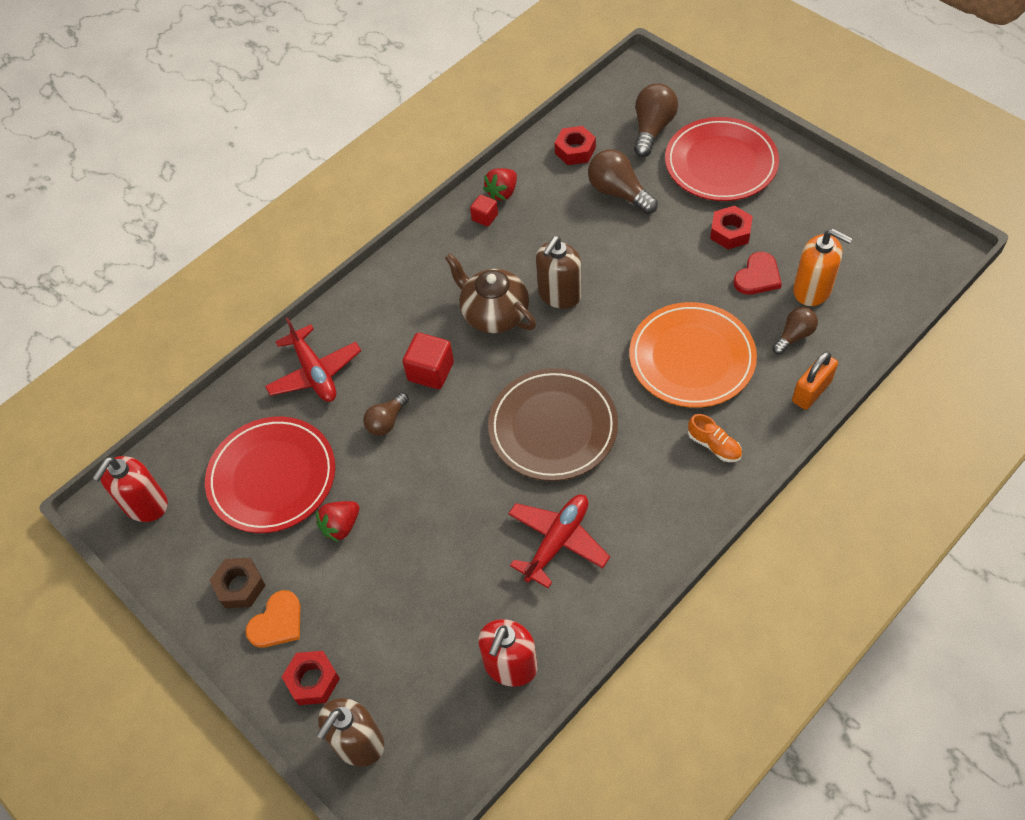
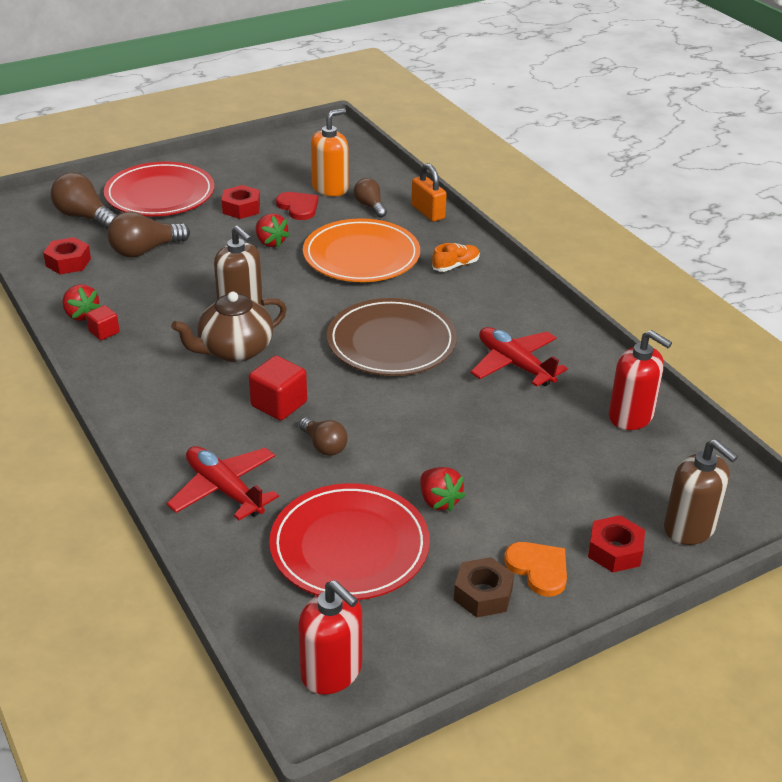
camera: 80 degrees left, 20 degrees down
(314, 372) = (224, 490): red plane -> red plane turned 120 degrees counterclockwise
(679, 277) = (270, 242): none -> red strawberry

